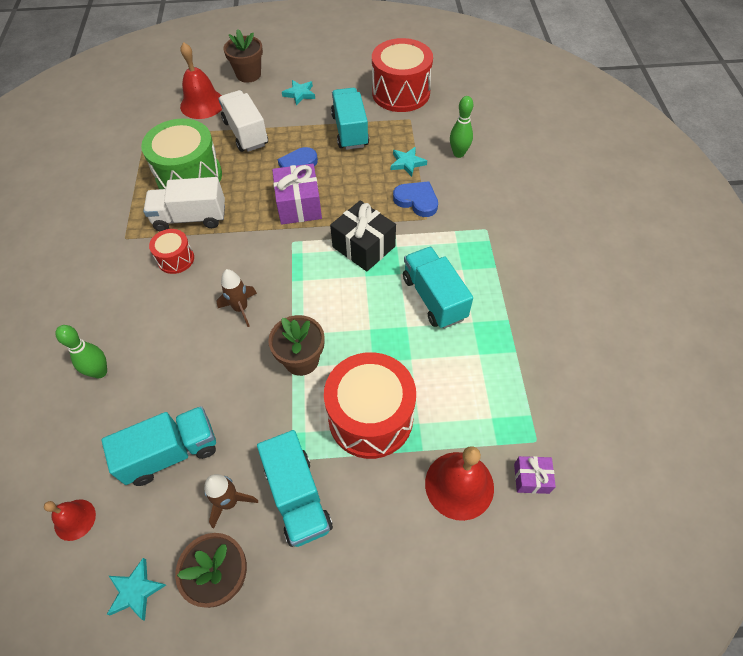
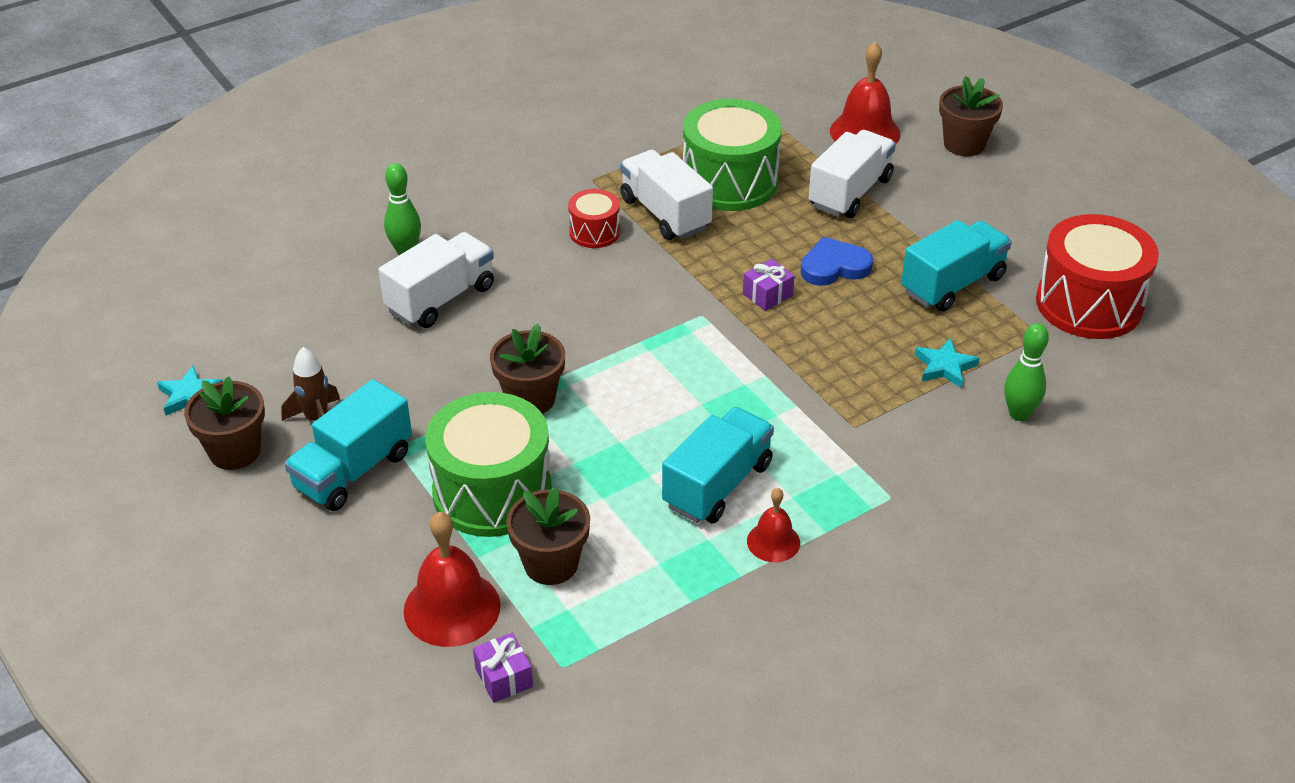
camera: 60 degrees right, 15 degrees down
(75, 519) = (237, 318): red bell -> red bell (773, 542)
(167, 371) = (441, 299): none -> white truck
(171, 453) = (346, 349): turquoise truck -> none
(241, 308) = (565, 317): brown rocket -> none
(299, 94) = (976, 206): turquoise star -> none
(299, 205) = (767, 295): purple gift -> purple gift, size x0.54
(363, 247) = (749, 383): black gift -> none
(370, 417) = (492, 492): red drum -> green drum
(417, 200) = (879, 404): blue heart -> none
(450, 411) = (551, 564): none -> brown flower pot

